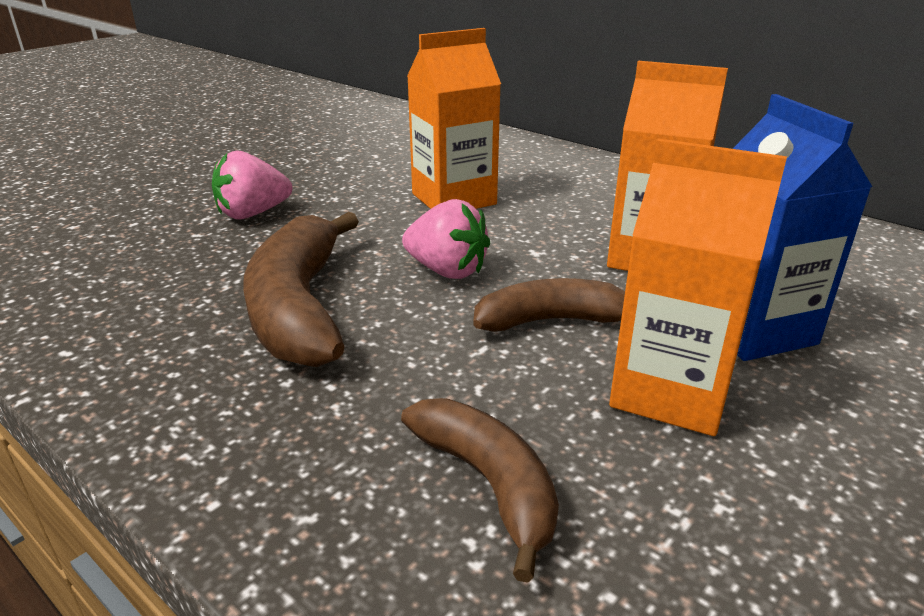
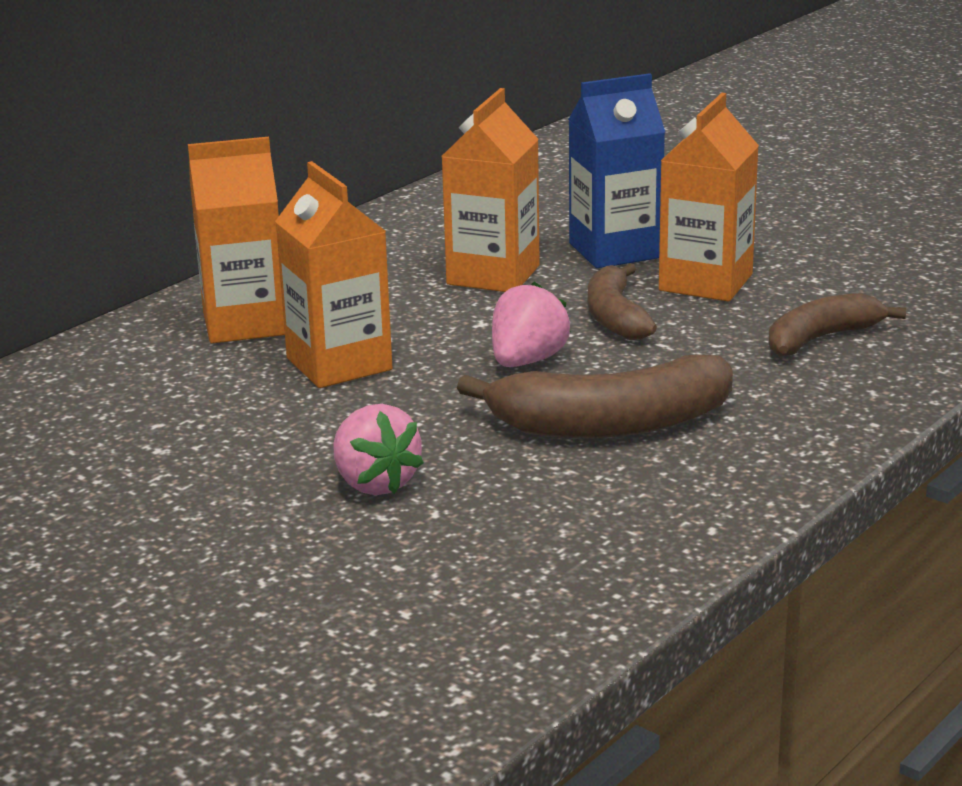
camera: 90 degrees left, 5 degrees down
(528, 169) = (245, 324): none -> orange carton

